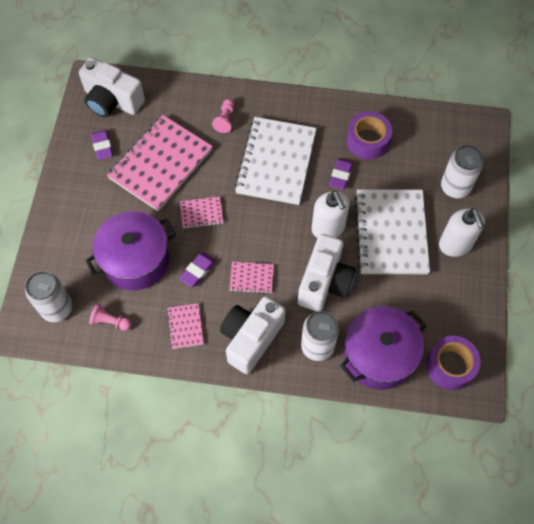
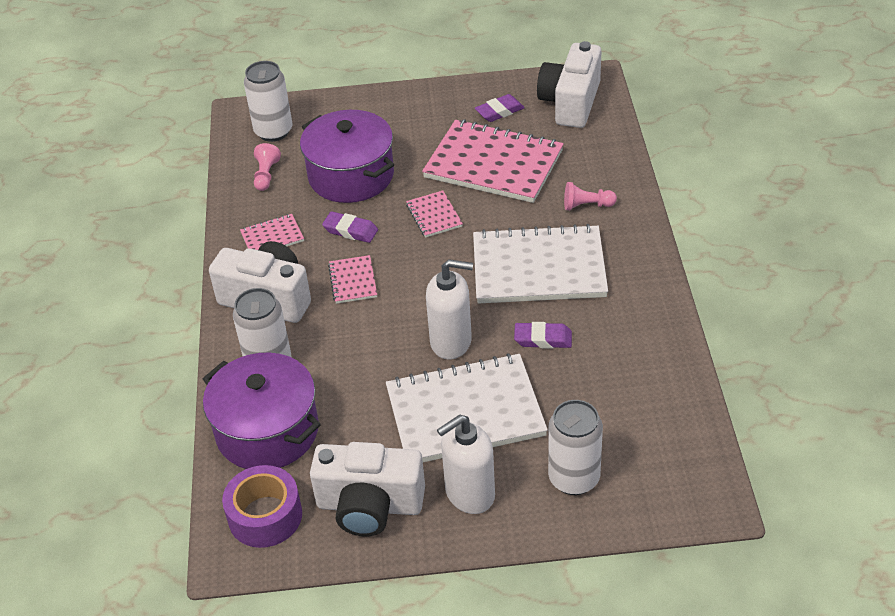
camera: 80 degrees right, 20 degrees down
(324, 282) = (365, 354): white camera -> white camera (369, 506)
(328, 228) = (451, 342): white soap dispenser -> white soap dispenser turned 135 degrees counterclockwise
(367, 141) = (616, 358): purple tape -> none

